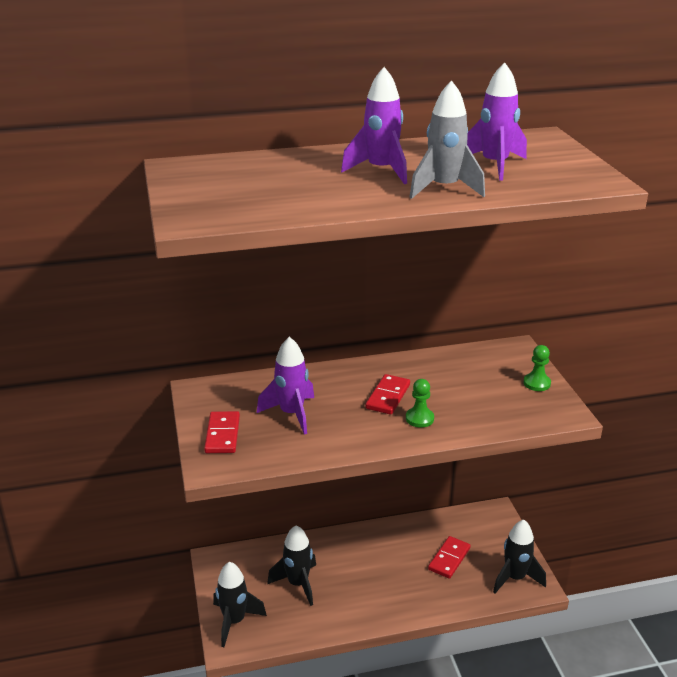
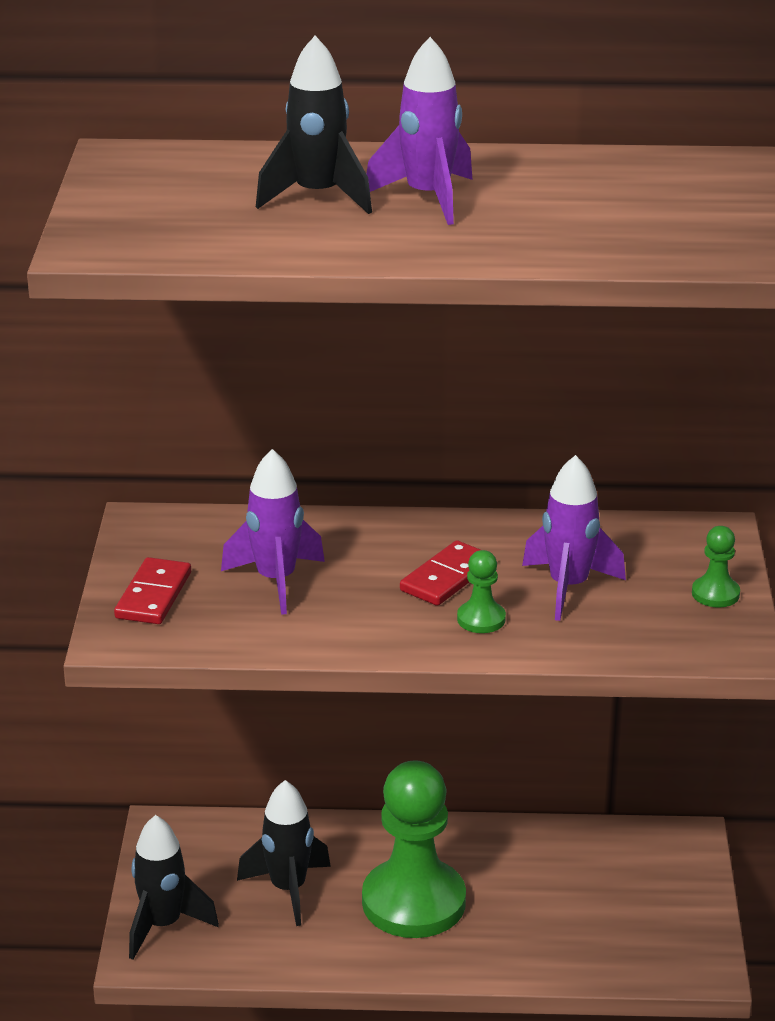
camera: 15 degrees right, 0 degrees up
(369, 578) = (413, 902): none -> green pawn
(444, 189) = (504, 240): grey rocket -> none
(449, 559) = (566, 898): red domino -> none
(494, 165) = (618, 208): purple rocket -> purple rocket (568, 587)
(515, 578) = (670, 948): black rocket -> black rocket (317, 197)

